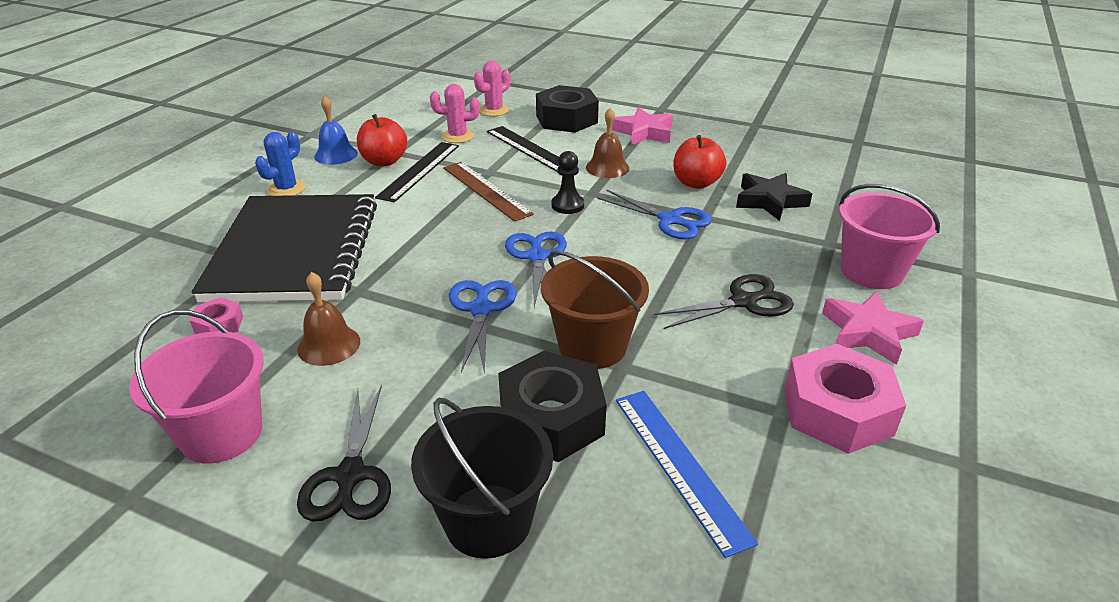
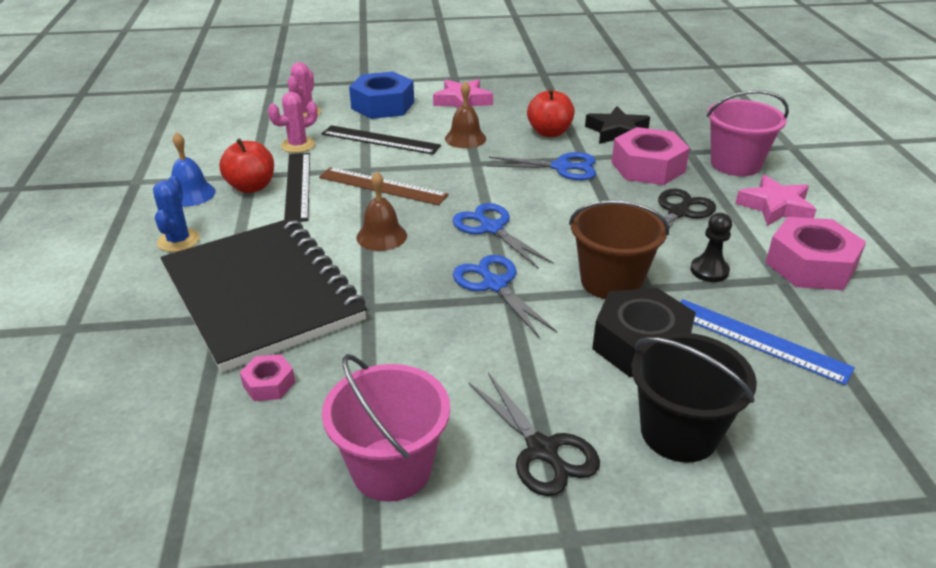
camera: 30 degrees left, 0 degrees up
(329, 345) = (398, 360): brown bell -> brown bell (381, 236)
(566, 119) = (382, 105): black nut -> blue nut
(567, 205) = (468, 179): black pawn -> black pawn (709, 271)
(763, 245) = (648, 167): none -> pink nut

